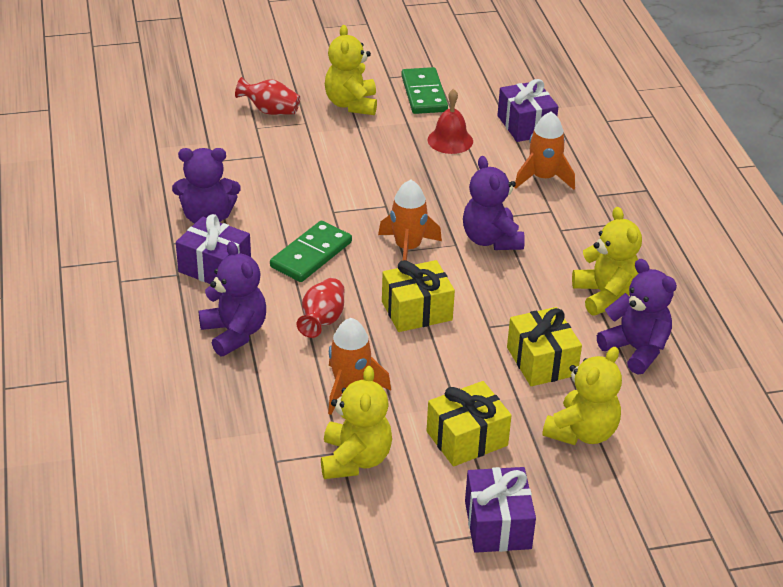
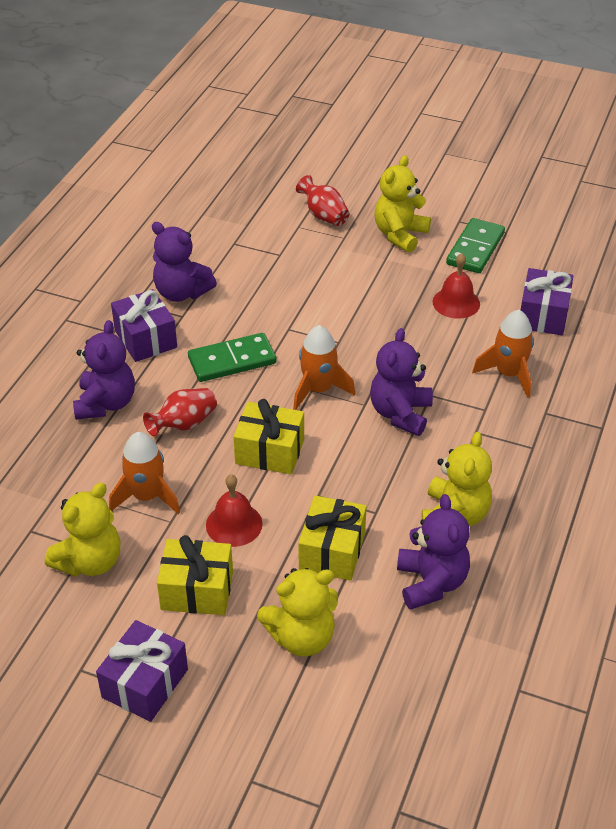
camera: 35 degrees right, 5 degrees up
(445, 377) = (234, 524): none -> red bell

